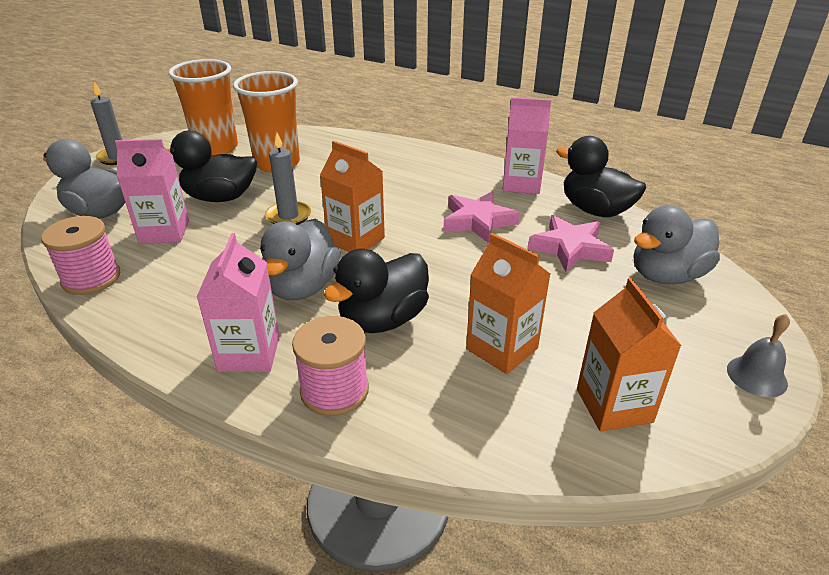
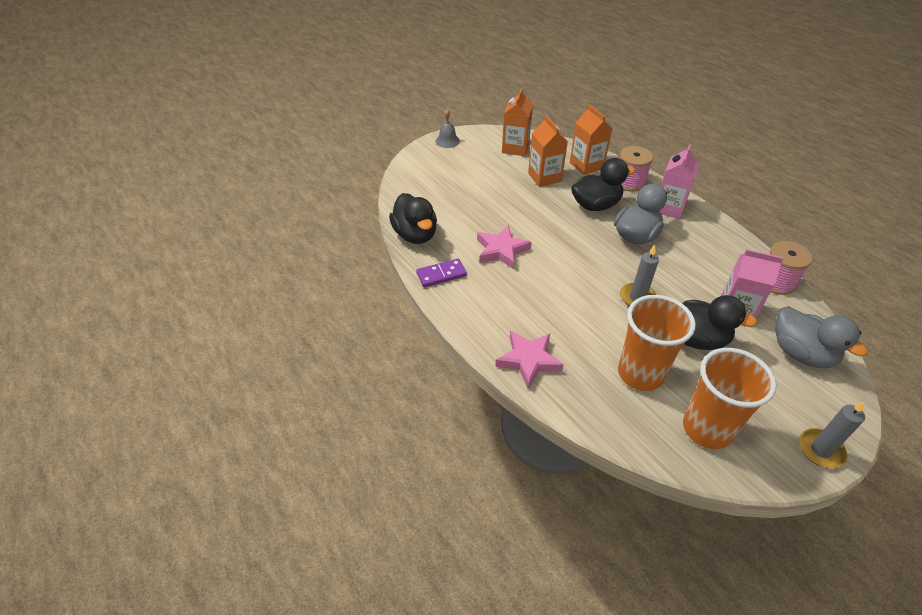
camera: 155 degrees left, 10 degrees up
(355, 240) = (593, 260): orange carton -> orange carton (586, 165)
(521, 184) = (441, 275): pink carton -> purple domino
(570, 248) = (461, 214): pink star -> pink star (528, 360)
(667, 275) = (428, 185): grey duck -> none

